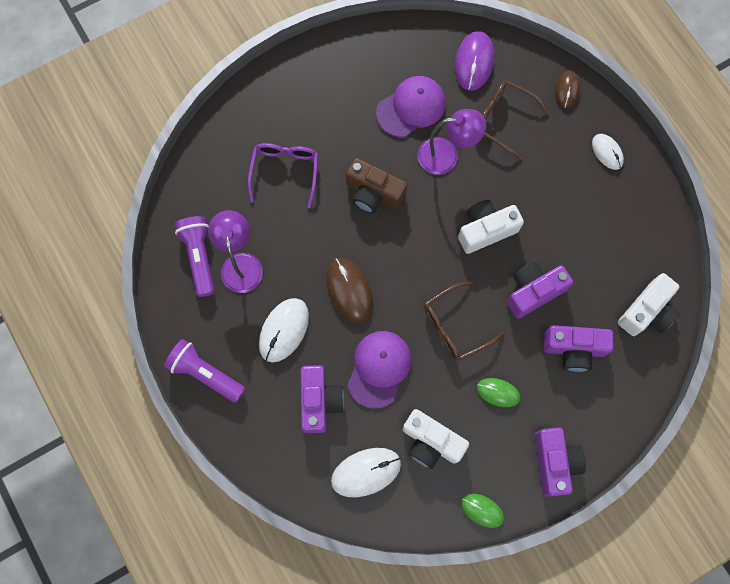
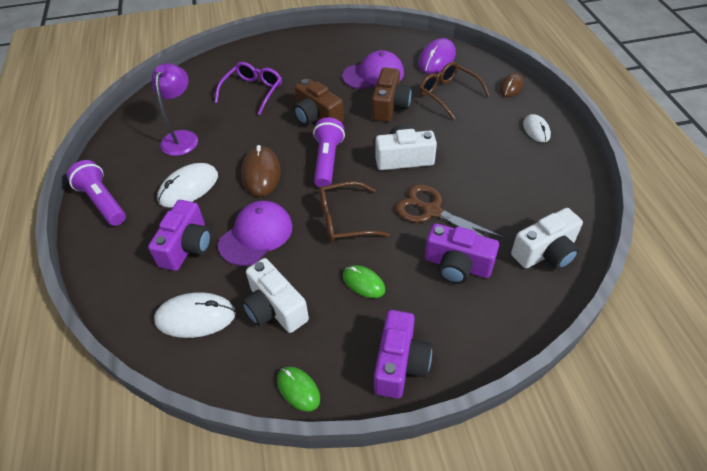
camera: 20 degrees right, 25 degrees down
(199, 257) = (153, 127): purple flashlight -> purple flashlight (327, 161)
(446, 155) = (390, 106): purple lamp -> brown camera
(533, 291) = (431, 211): purple camera -> brown scissors

